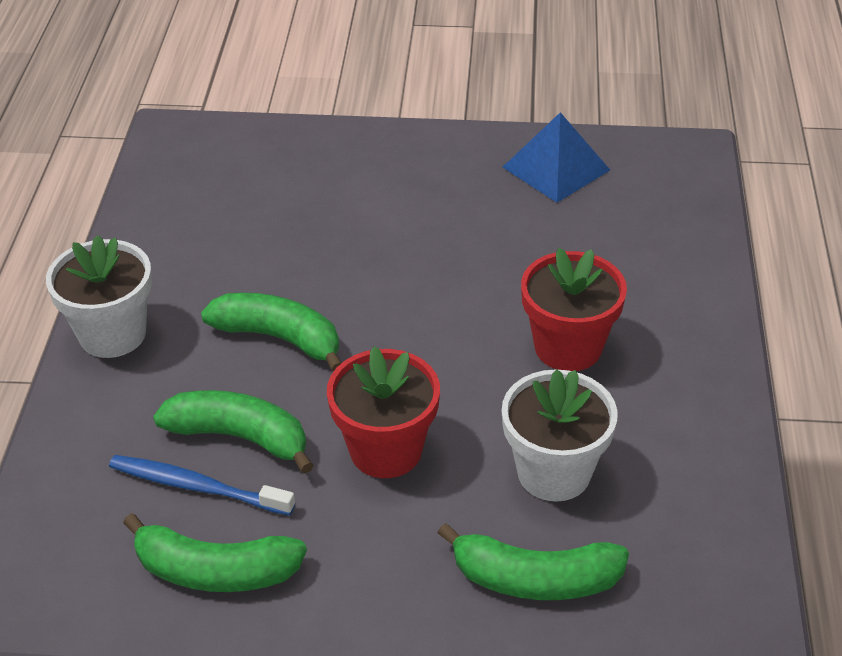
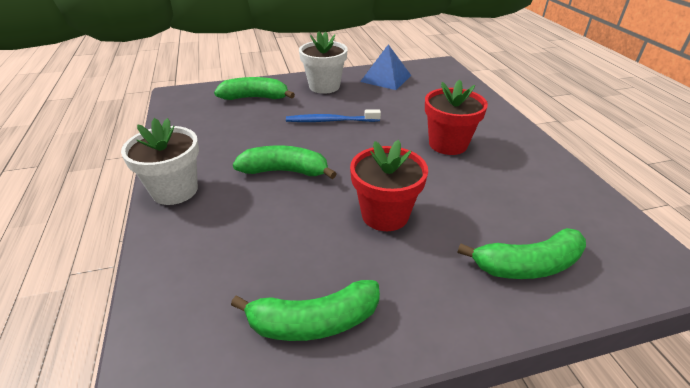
camera: 20 degrees left, 5 degrees down
(196, 486) = (272, 266): blue toothbrush -> blue toothbrush (330, 121)
(239, 437) = (287, 229): green banana -> green banana (255, 98)
(554, 472) = (489, 203): white flower pot -> white flower pot (324, 86)

